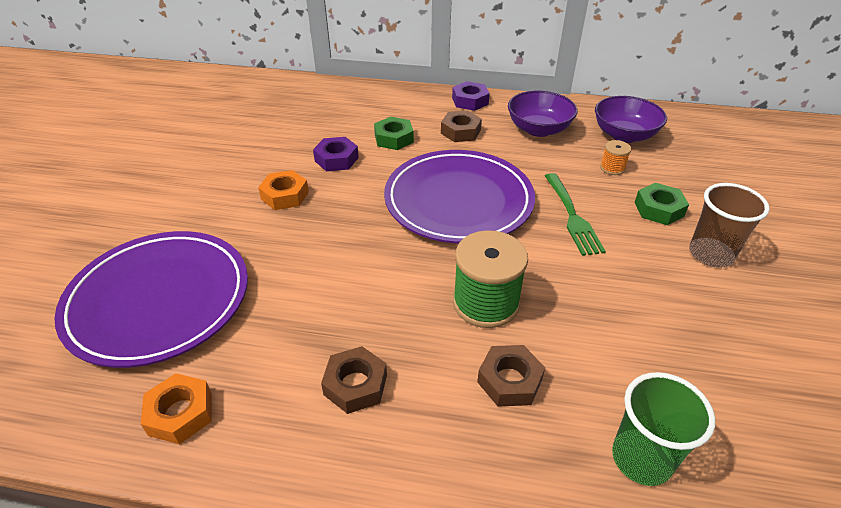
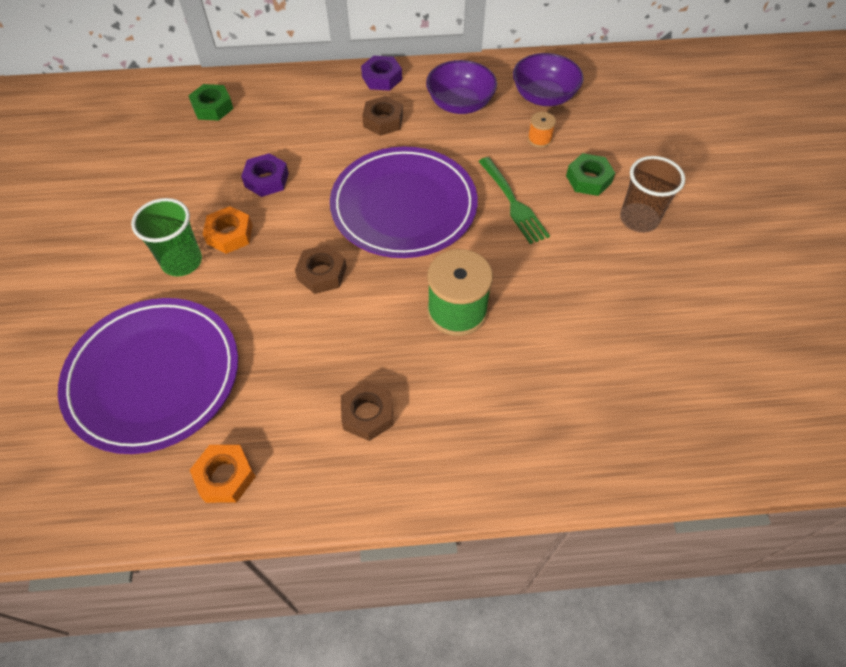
camera: 15 degrees left, 15 degrees up
(394, 138) = (317, 142): green nut -> green nut (212, 107)
(509, 381) = (495, 379): brown nut -> brown nut (322, 273)
(641, 458) = (609, 419): green cup -> green cup (182, 262)

